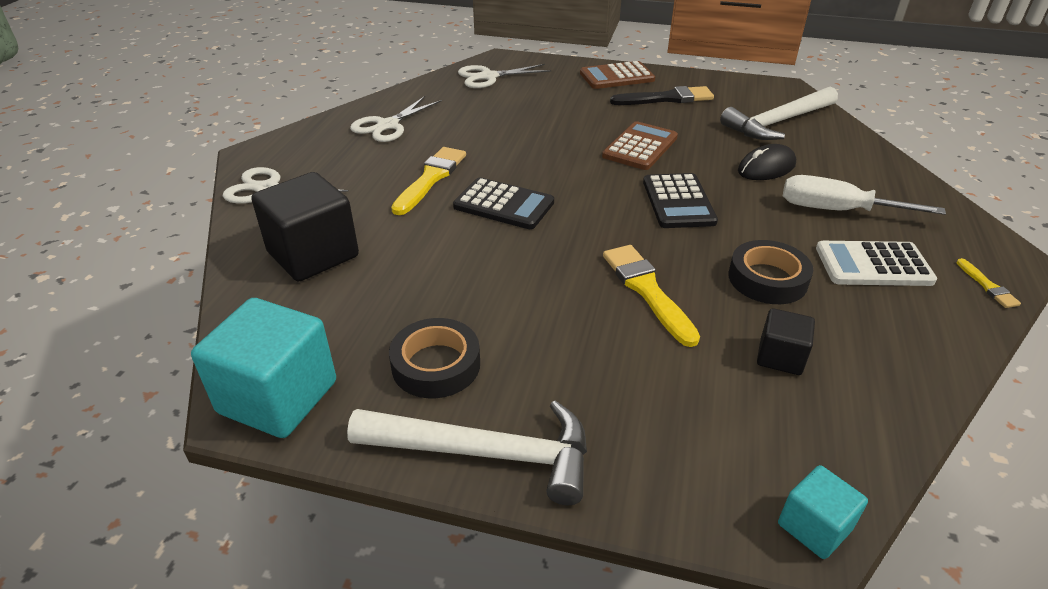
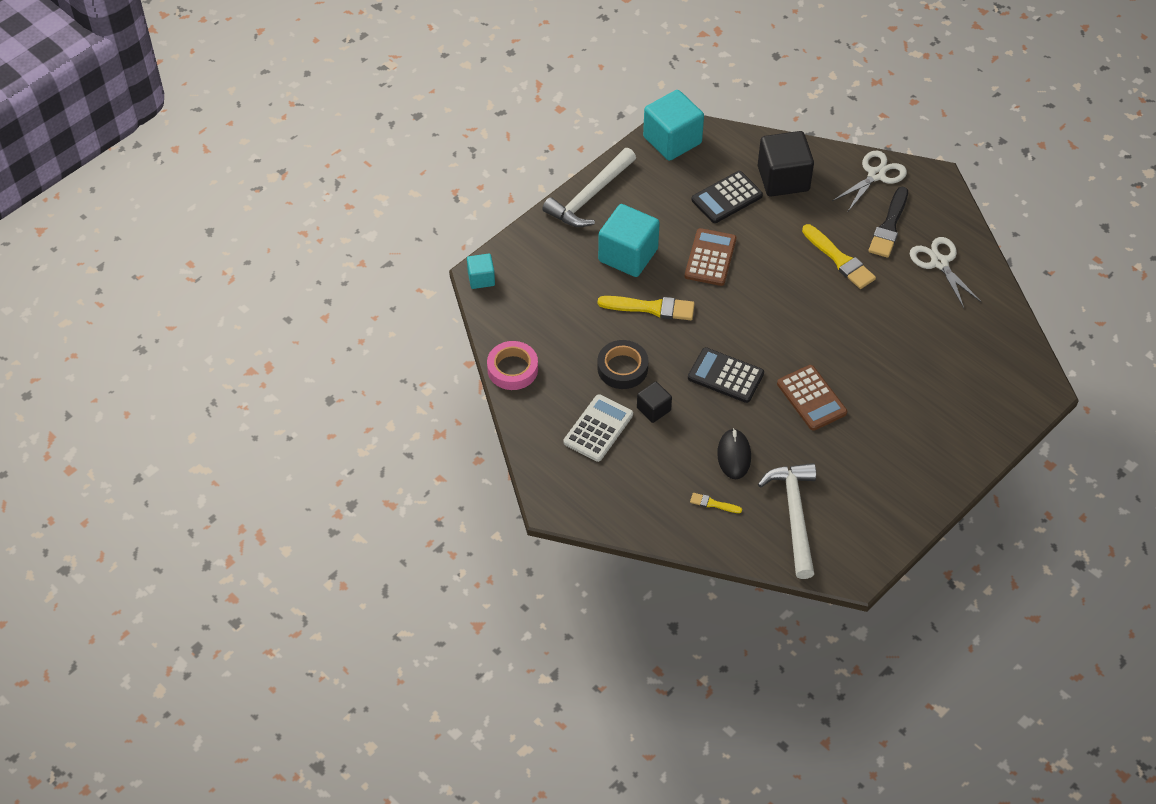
camera: 120 degrees right, 15 degrees up
(436, 365) = (655, 199): black tape -> none
(489, 77) = (1002, 362): white scissors -> none
(504, 205) = (781, 284): black calculator -> black calculator (727, 198)
(576, 349) = (628, 255): none -> turquoise cube
(617, 77) = (951, 457): brown calculator -> brown calculator (710, 258)
(666, 98) = (884, 466): black brush -> black brush (889, 226)
(780, 357) = (566, 331): black cube -> black cube (653, 409)
(836, 210) = (659, 456): white screwdriver -> none
(912, 385) = (512, 369): none -> pink tape
(987, 286) = (544, 468): yellow brush -> yellow brush (713, 504)

